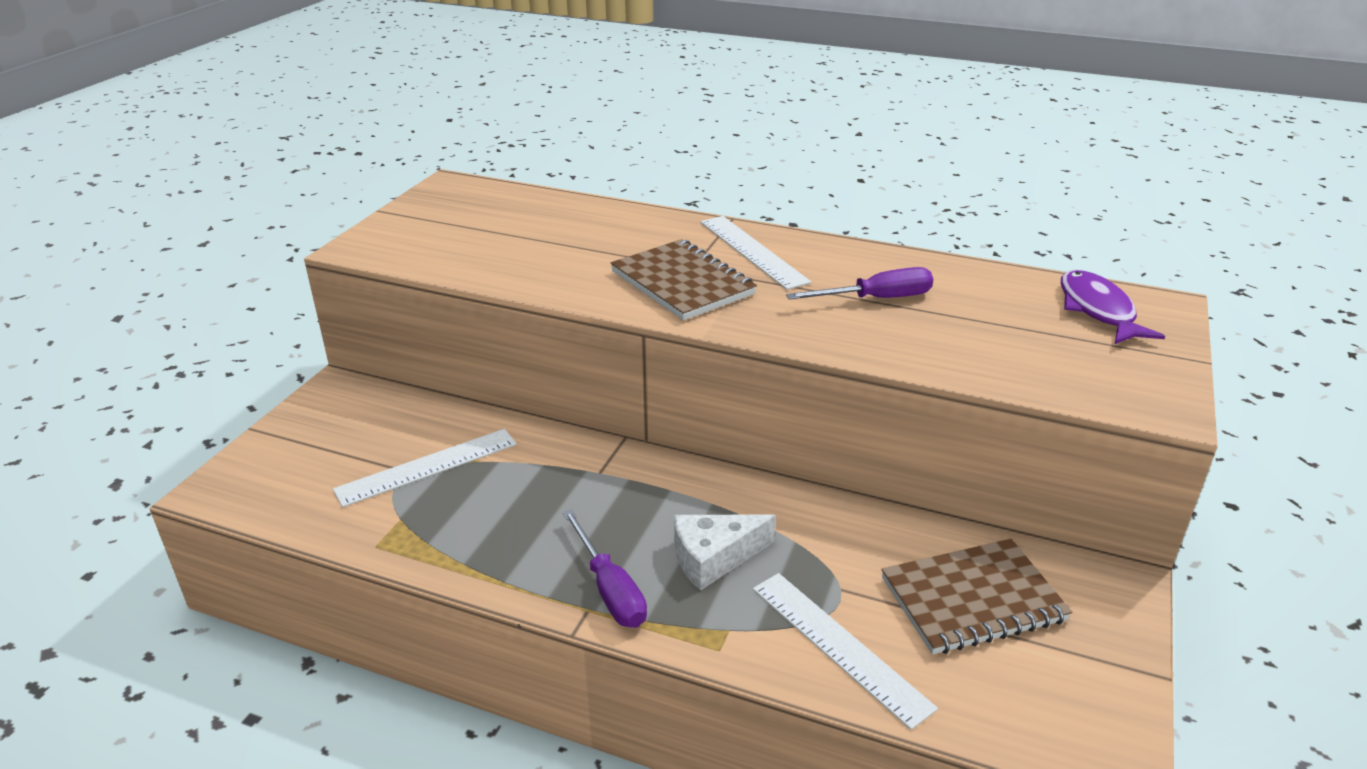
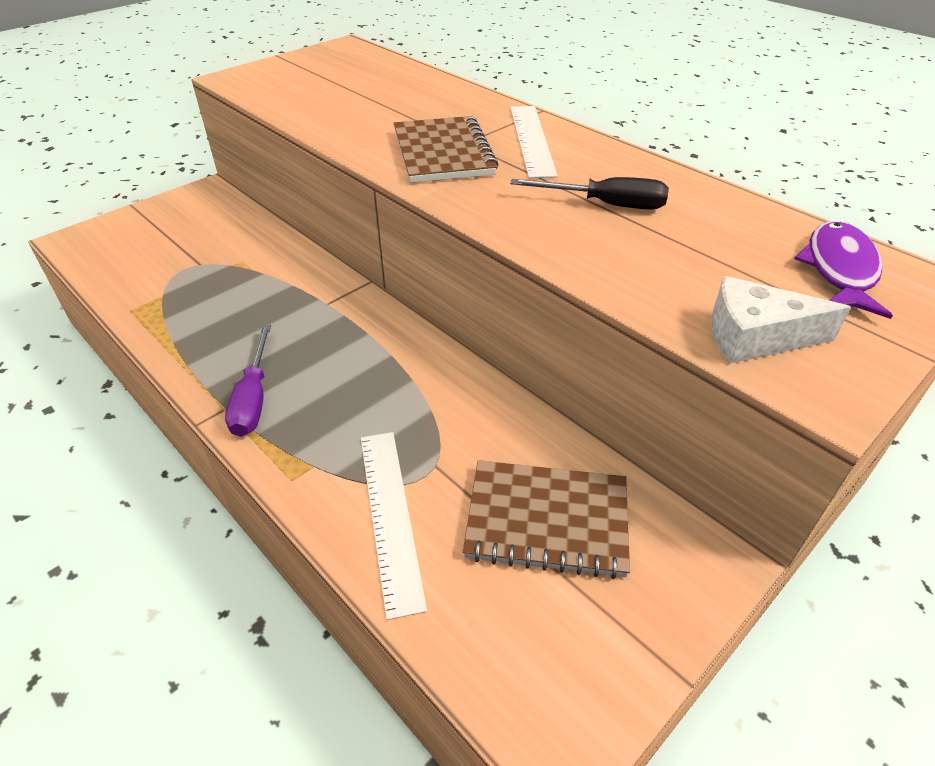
camera: 25 degrees right, 10 degrees up
(427, 467) = (213, 263): white ruler -> none
(713, 558) = (353, 401): white cheese -> white cheese (755, 337)
(876, 299) = (606, 205): purple screwdriver -> black screwdriver

